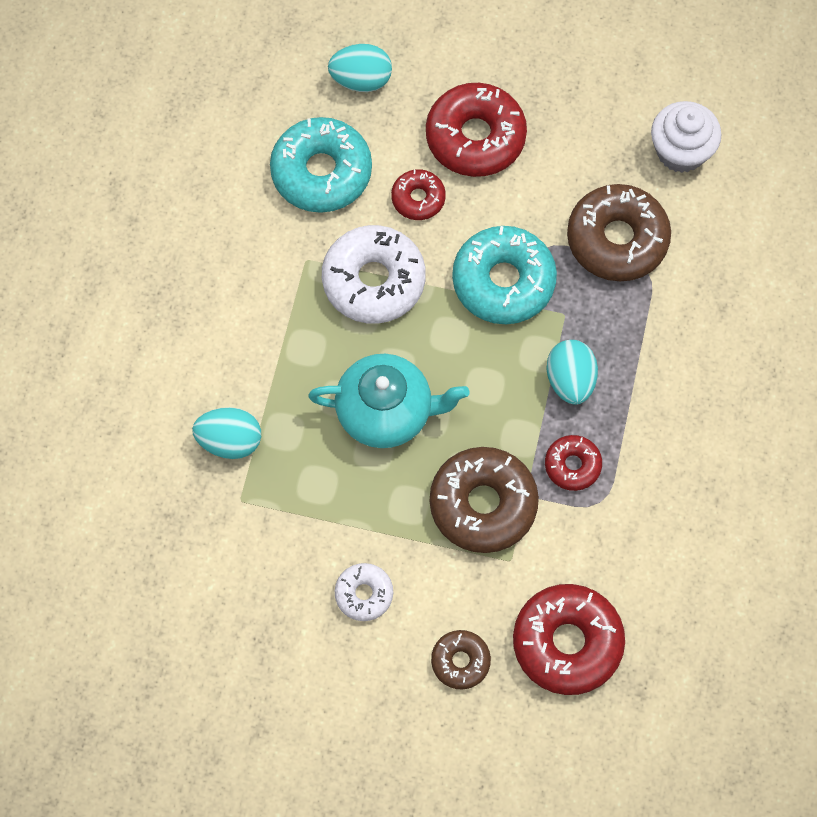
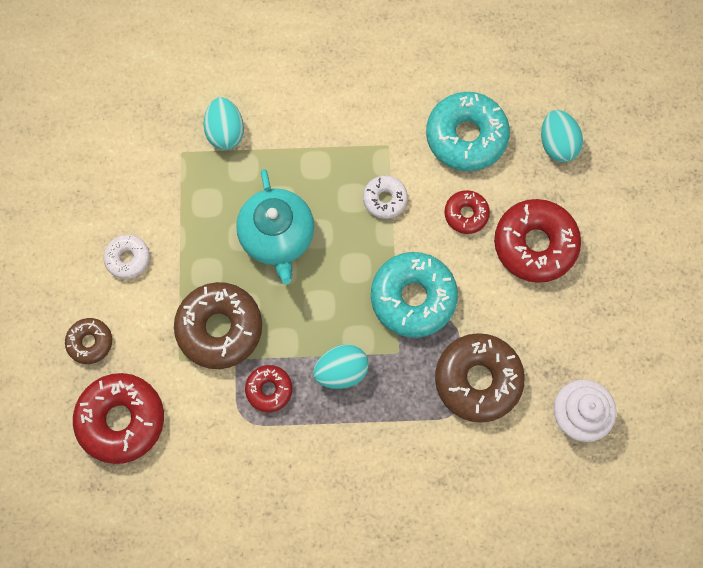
camera: 75 degrees right, 5 degrees up
(373, 281) = (385, 199): white donut -> white donut, size x0.53

